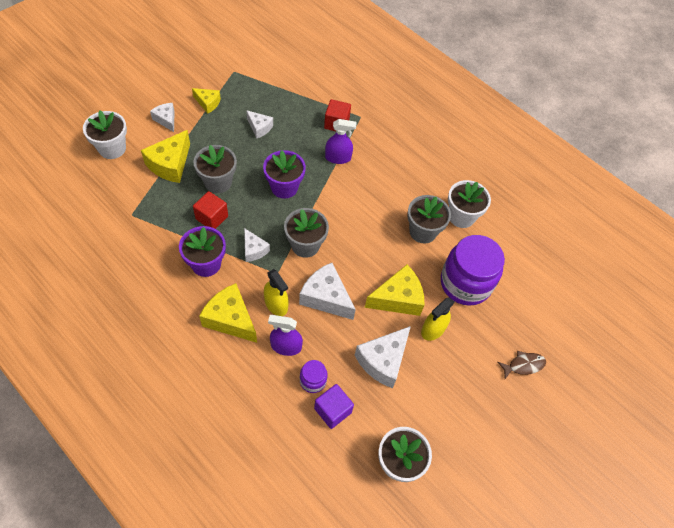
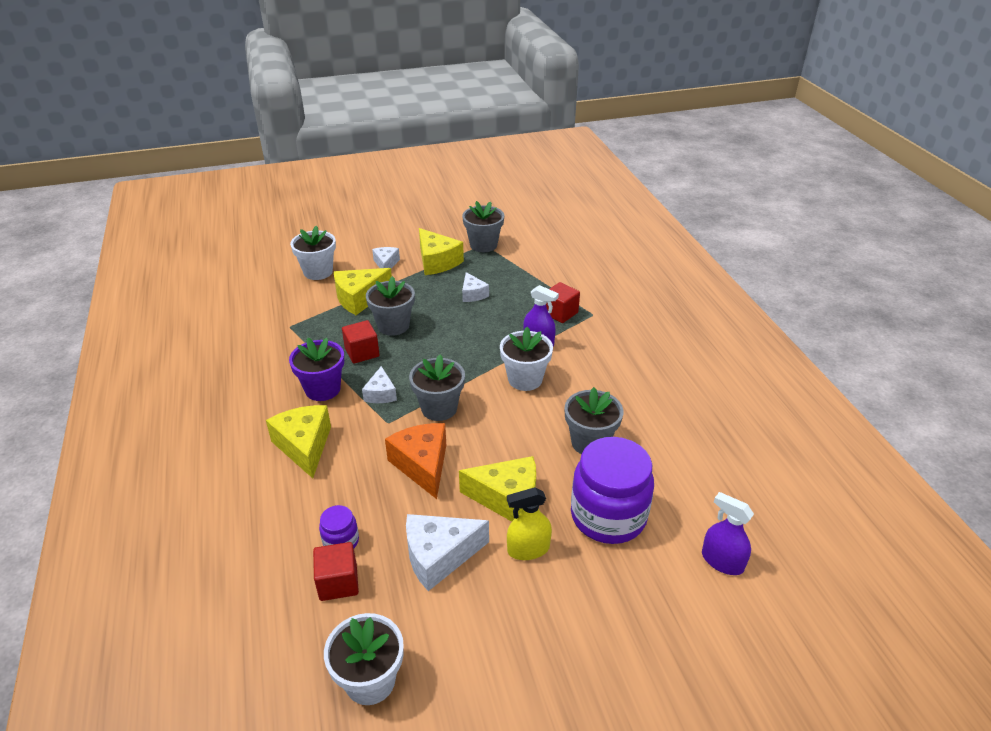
camera: 35 degrees right, 20 degrees down
(208, 103) = (437, 262): yellow cheese -> yellow cheese, size x1.72
(234, 72) = (483, 245): none -> grey flower pot
(276, 304) = (362, 451): yellow spray bottle -> none
(284, 187) = (458, 350): purple flower pot -> none
(286, 346) = (340, 495): purple spray bottle -> purple spray bottle (722, 561)
(326, 297) = (422, 465): white cheese -> orange cheese
(332, 410) = (338, 582): purple cube -> red cube
(461, 216) = (652, 444): white flower pot -> white flower pot (525, 379)
(523, 365) = (628, 644): brown fish -> none

